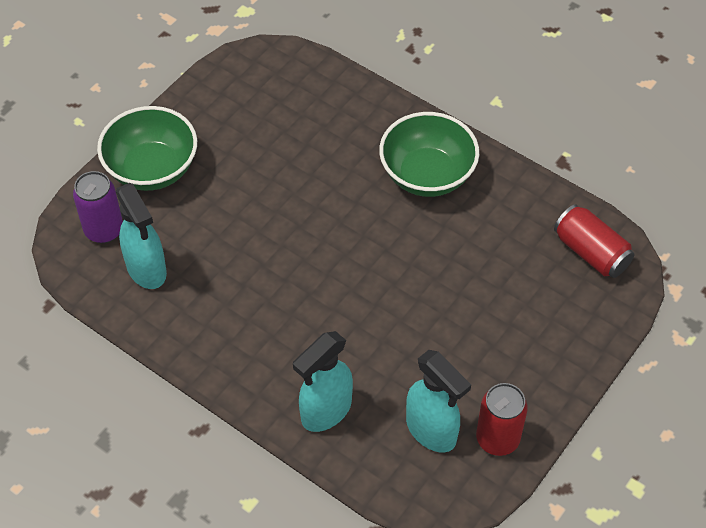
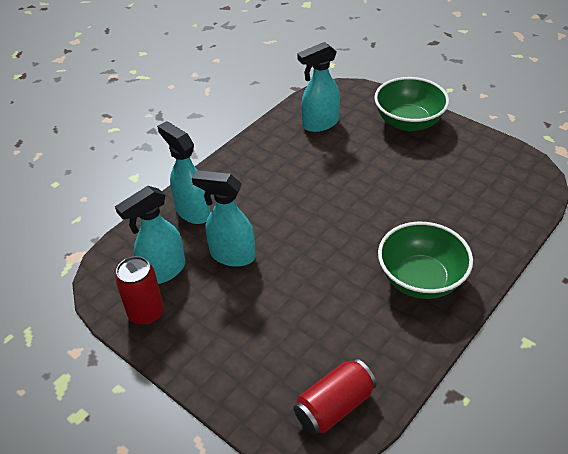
camera: 95 degrees right, 10 degrees down
(104, 230) = (352, 104): purple can -> none
(402, 357) = (232, 255): none -> turquoise spray bottle

